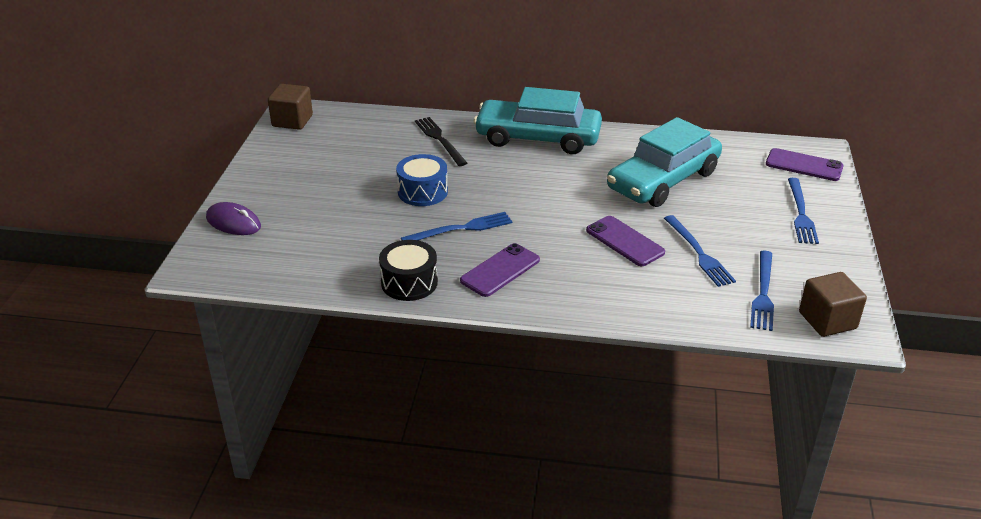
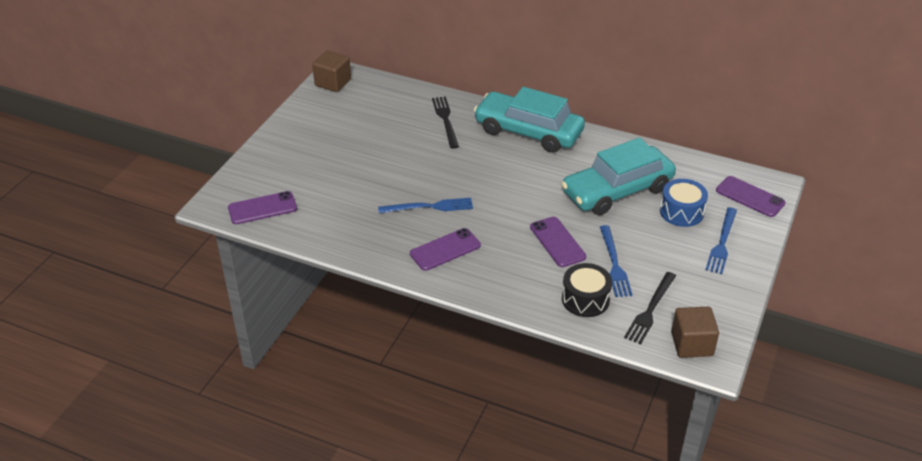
camera: 15 degrees right, 5 degrees up
(233, 222) = (256, 170): purple mouse -> none
(257, 262) = (262, 208): none -> purple phone
(409, 282) = (370, 247): black drum -> black drum (585, 299)
(422, 192) = (412, 167): blue drum -> blue drum (681, 212)
(763, 293) = (650, 310): blue fork -> black fork

